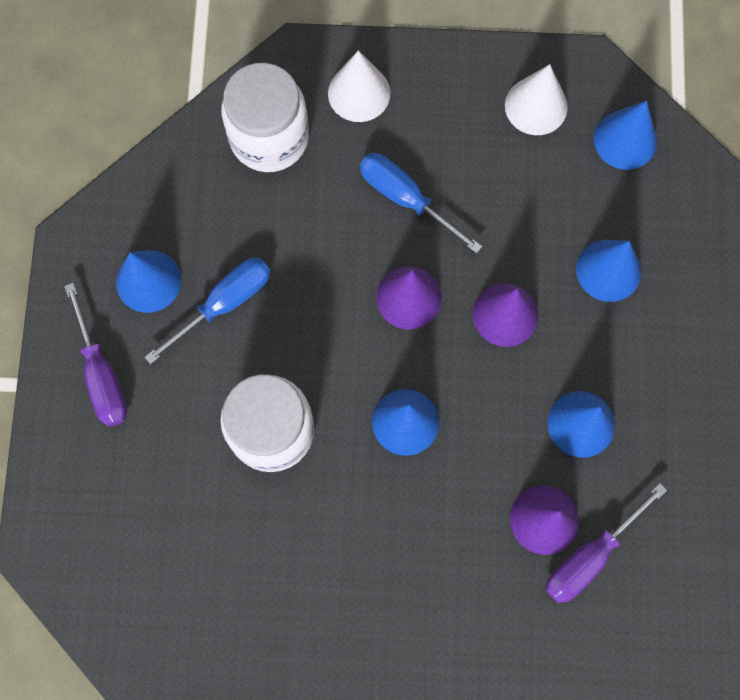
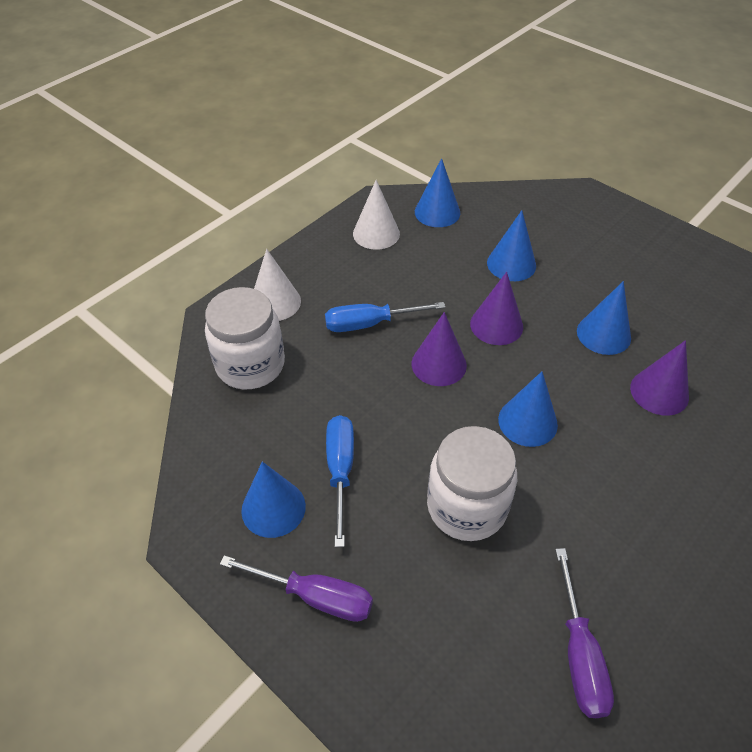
camera: 50 degrees left, 25 degrees down
(590, 556) = (703, 385): purple screwdriver -> purple screwdriver (579, 654)

